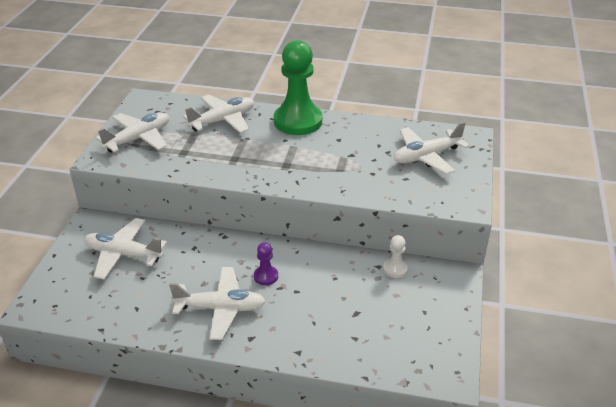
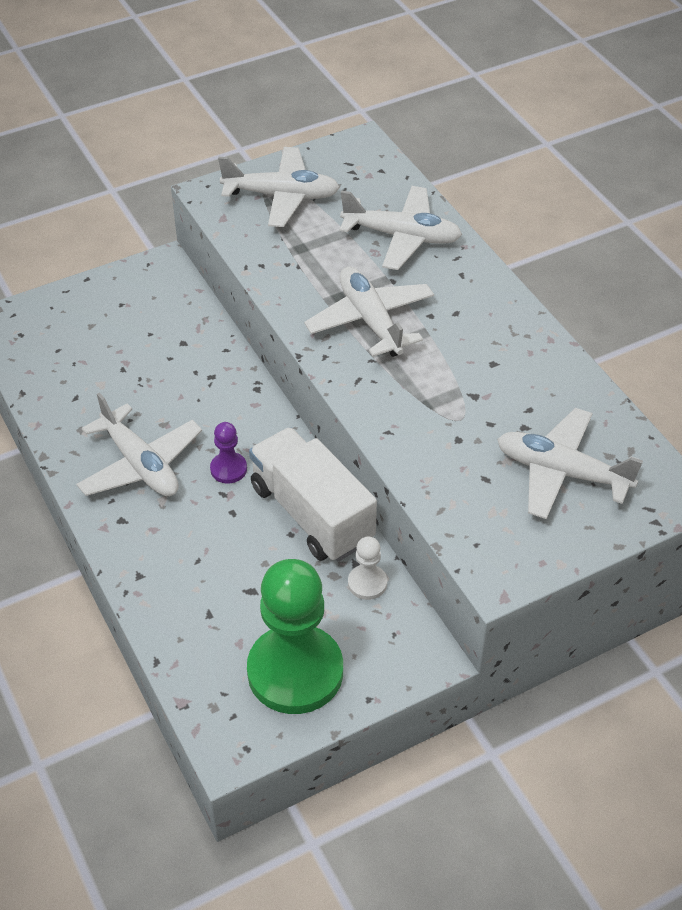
camera: 50 degrees right, 10 degrees up
(123, 254) = (141, 329): white plane -> white plane (370, 320)
(298, 121) = (485, 301): green pawn -> green pawn (295, 671)
(330, 263) = (312, 513): none -> white truck

